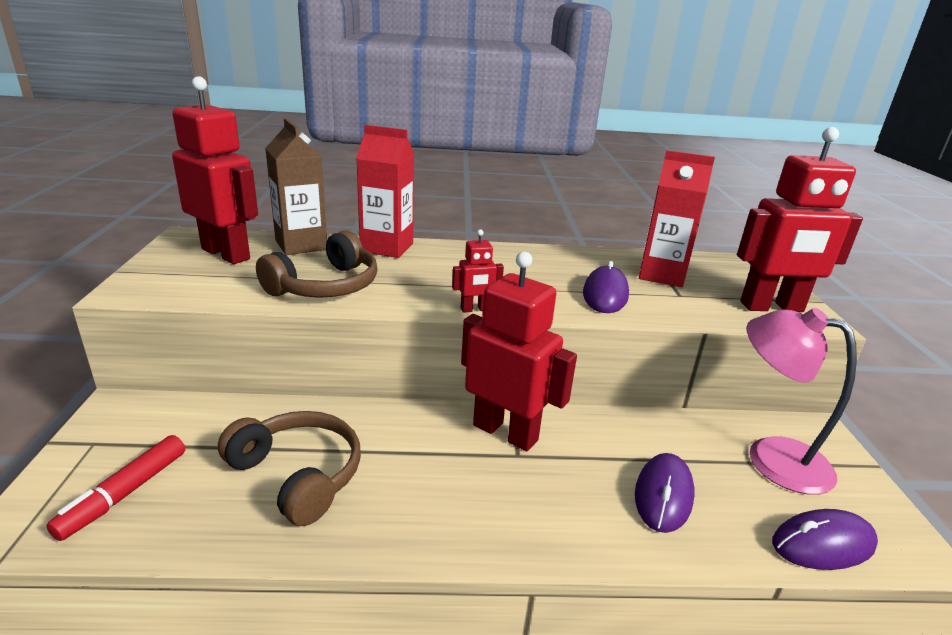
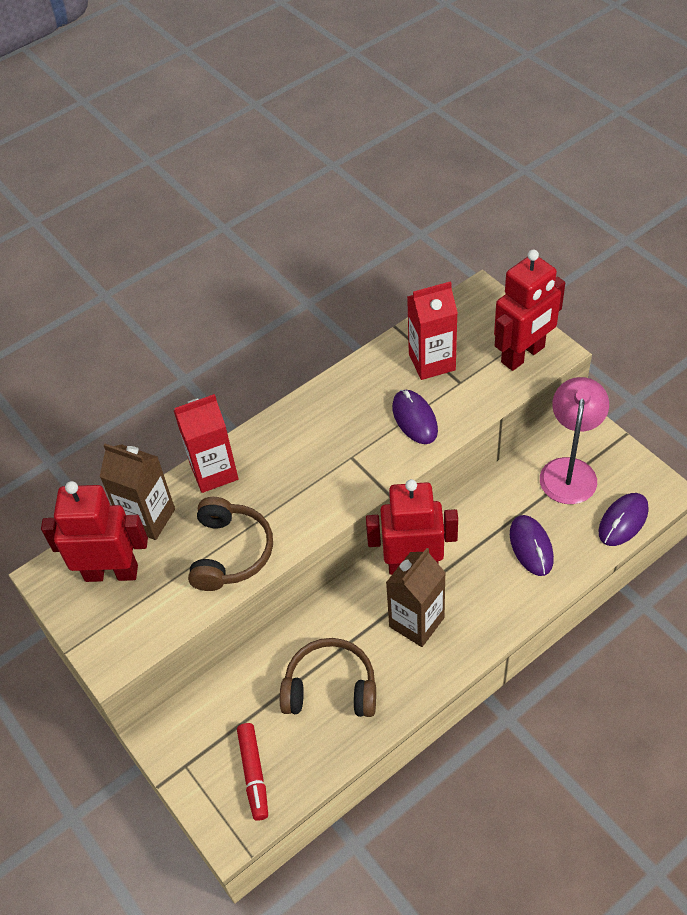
camera: 30 degrees left, 25 degrees up
(454, 479) = (416, 622): none -> brown carton
(475, 309) = (351, 502): red robot -> none
(771, 457) = (569, 470): pink lamp -> pink lamp turned 105 degrees clockwise

